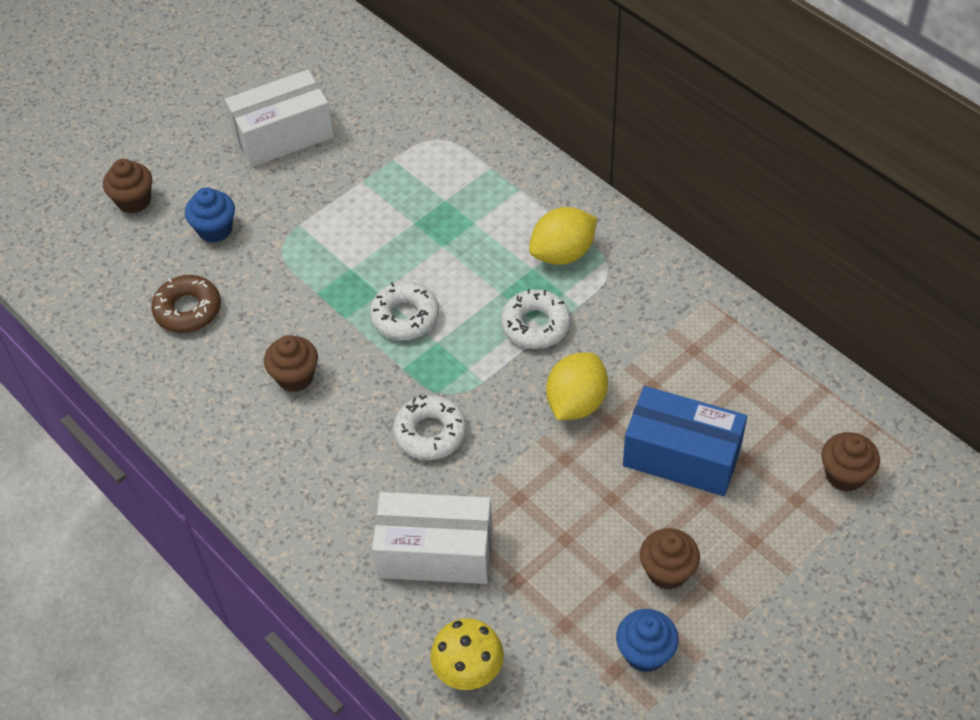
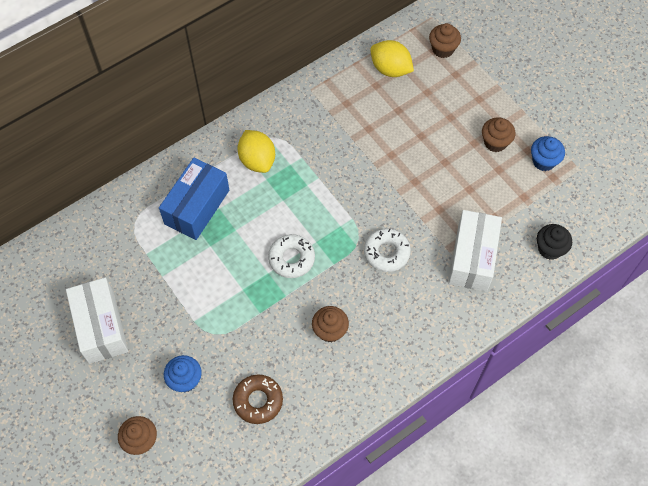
camera: 85 degrees left, 10 degrees up
(468, 671) = (550, 249): yellow mushroom -> black cupcake
(535, 325) = (313, 183): white donut -> none
(576, 403) = (375, 170): yellow lemon -> yellow lemon (390, 69)
(682, 456) = (421, 122): blue box -> blue box (197, 207)

